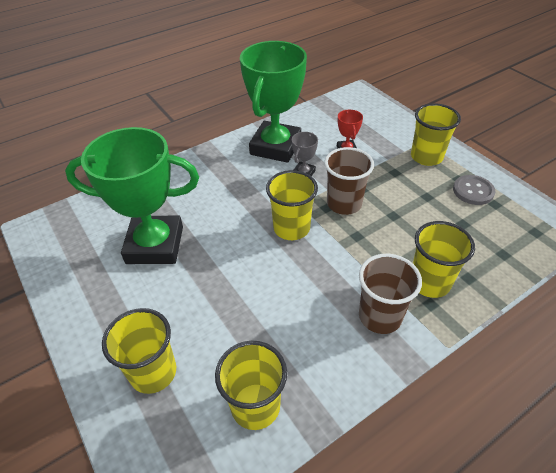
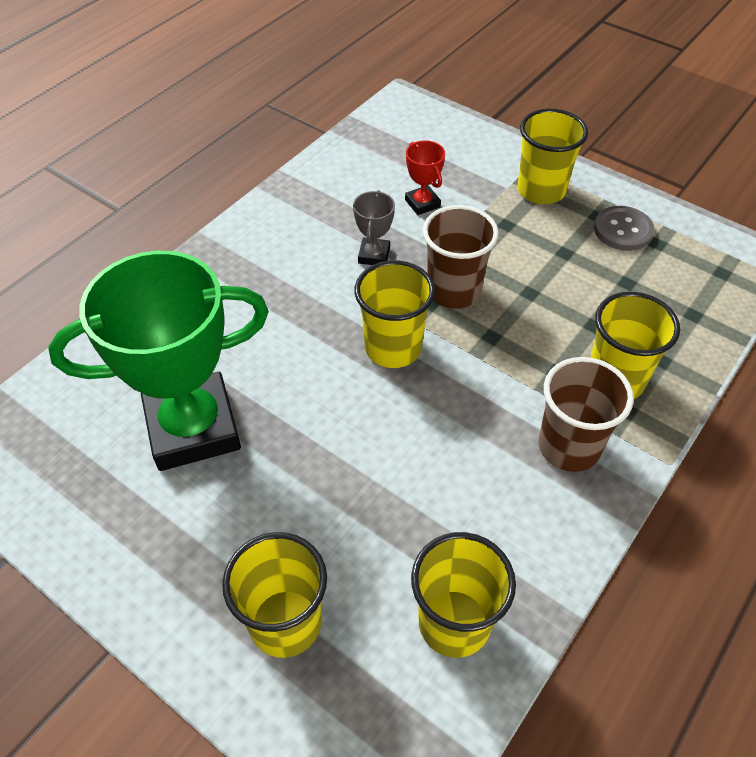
camera: 20 degrees left, 5 degrees up
(275, 147) = (312, 220): green trophy -> none

